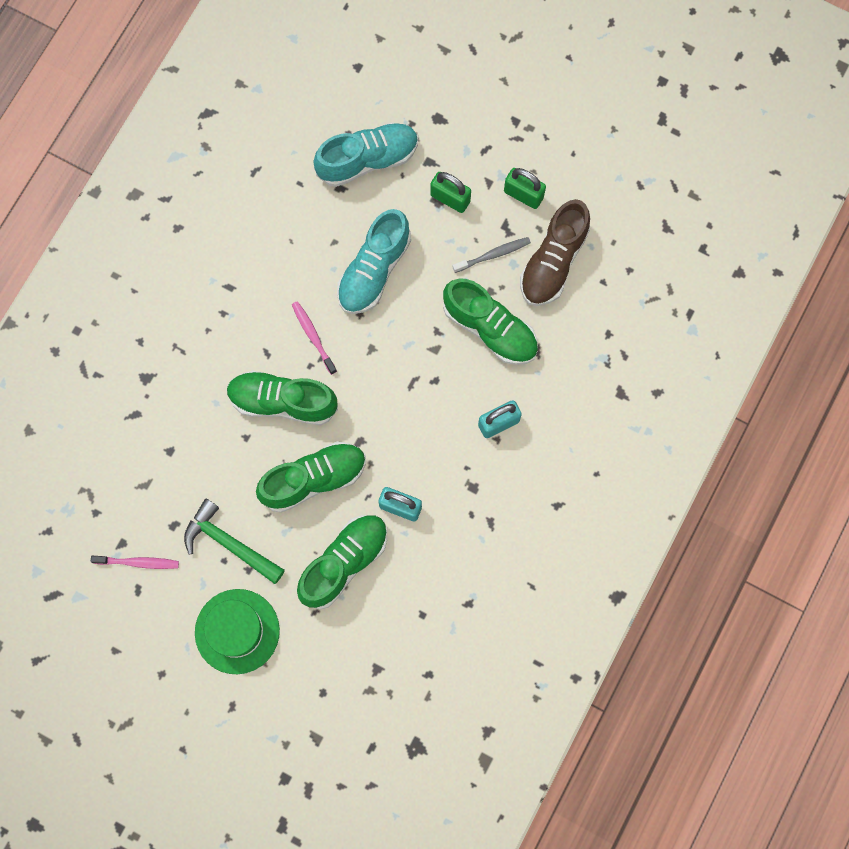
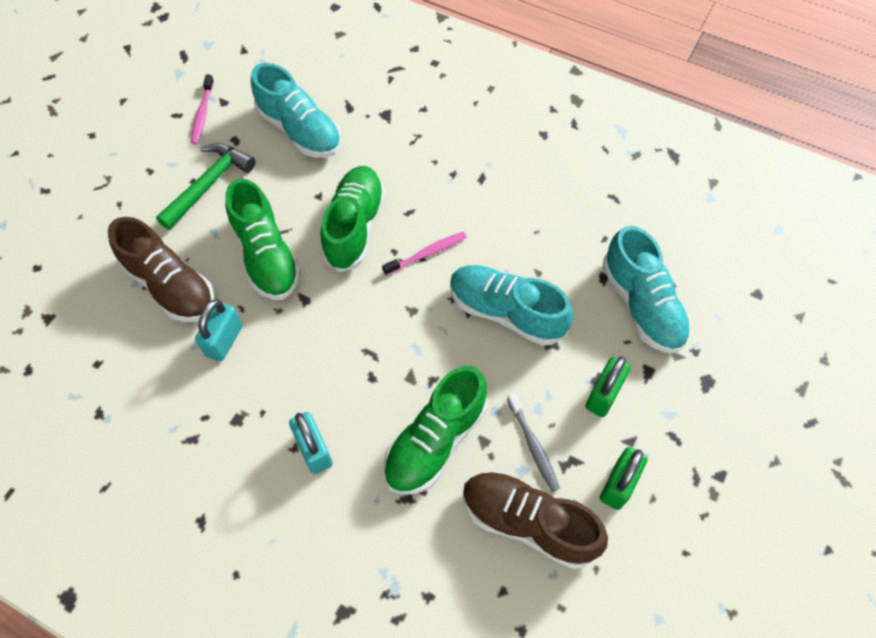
camera: 90 degrees right, 15 degrees down
(164, 461) = (300, 131): none -> turquoise shoe
(237, 631) = (118, 193): green hat -> none
(344, 563) = (170, 286): green shoe -> brown shoe

